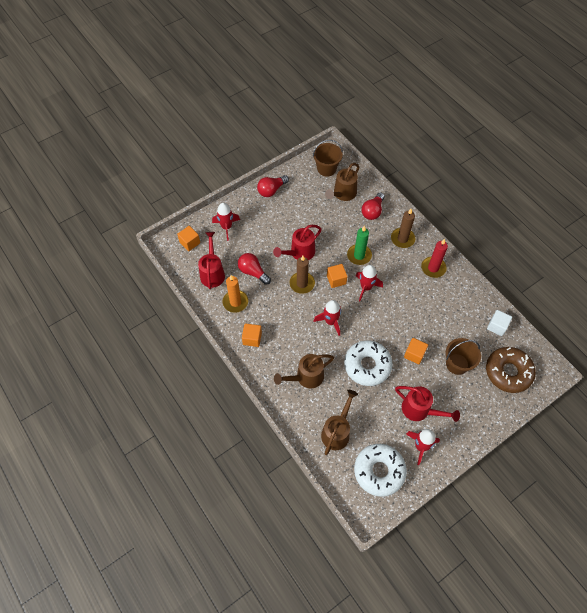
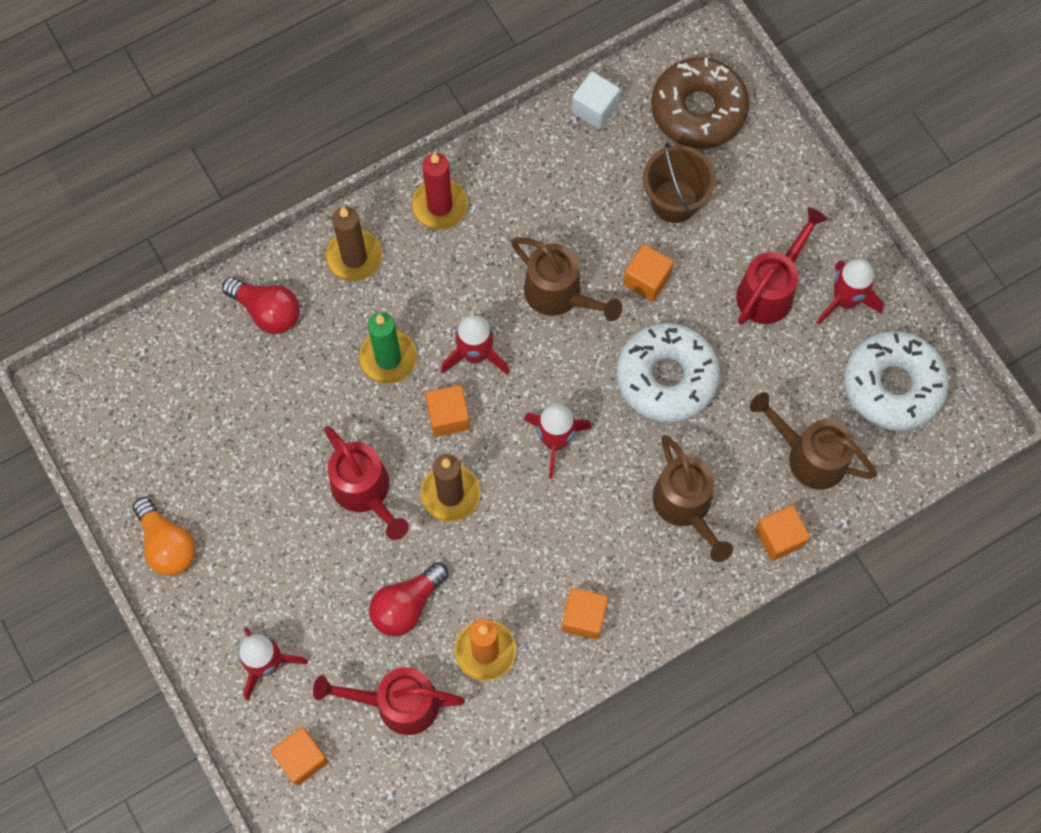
camera: 85 degrees left, 10 degrees up
(271, 190) = (167, 544): red light bulb -> orange light bulb
(295, 419) = (779, 537): none -> orange cube
(326, 168) = (119, 403): brown bucket -> none
(342, 194) = (206, 373): brown watering can -> brown watering can (560, 295)

